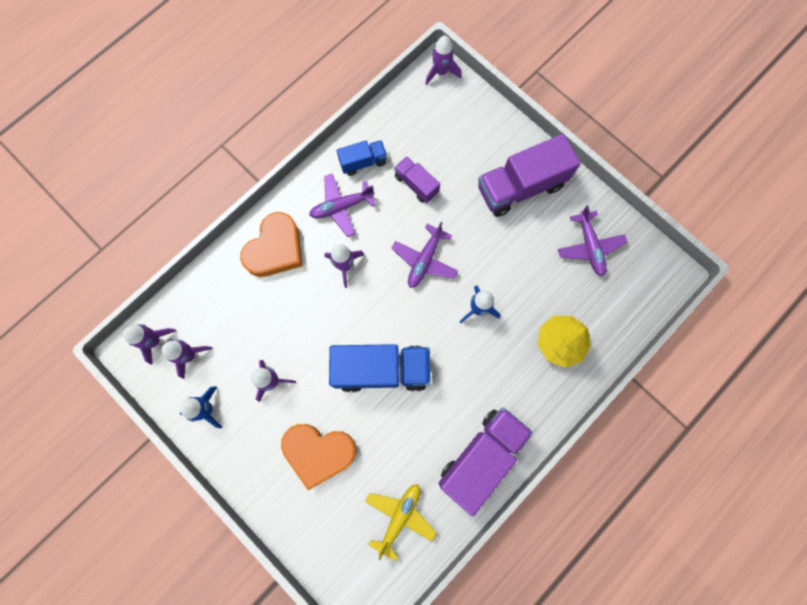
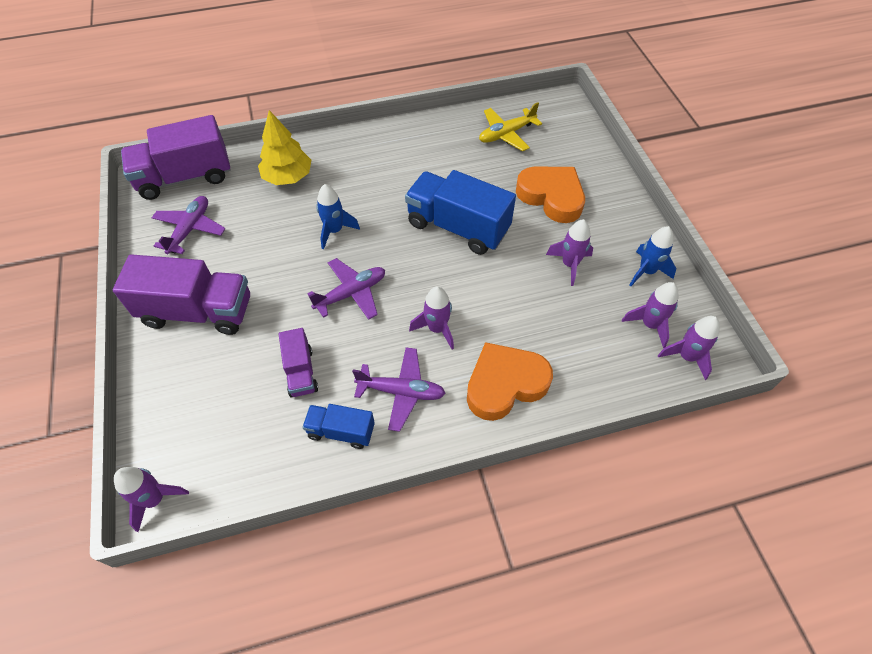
camera: 150 degrees left, 20 degrees down
(481, 457) = (415, 139): purple truck -> purple truck (185, 177)

